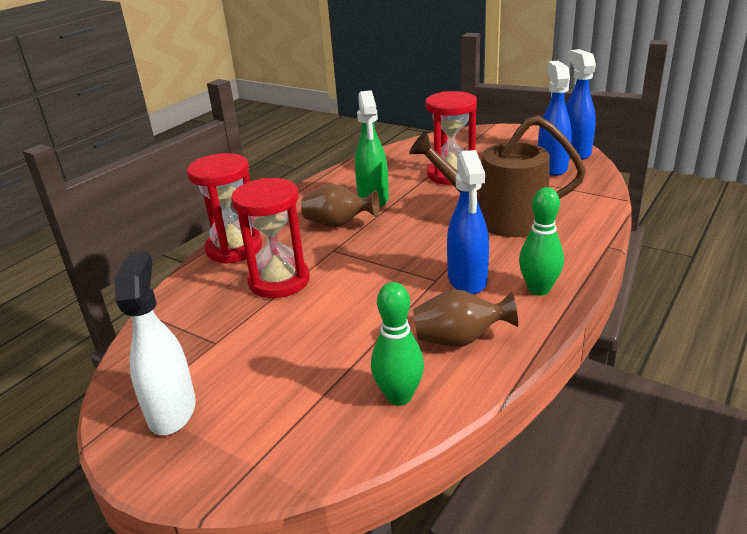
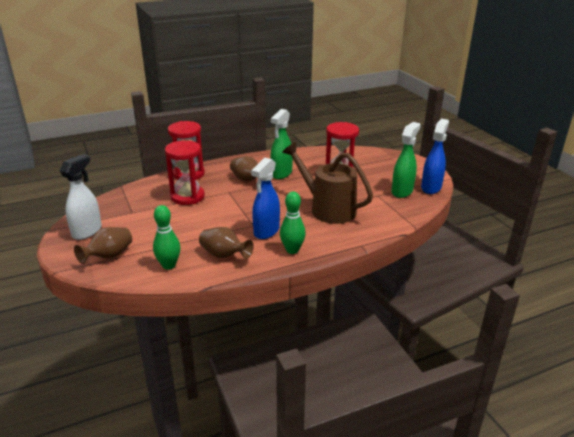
camera: 30 degrees right, 0 degrees up
(272, 433) = (109, 256): none -> brown vase
(552, 167) = (402, 191): blue spray bottle -> green spray bottle

